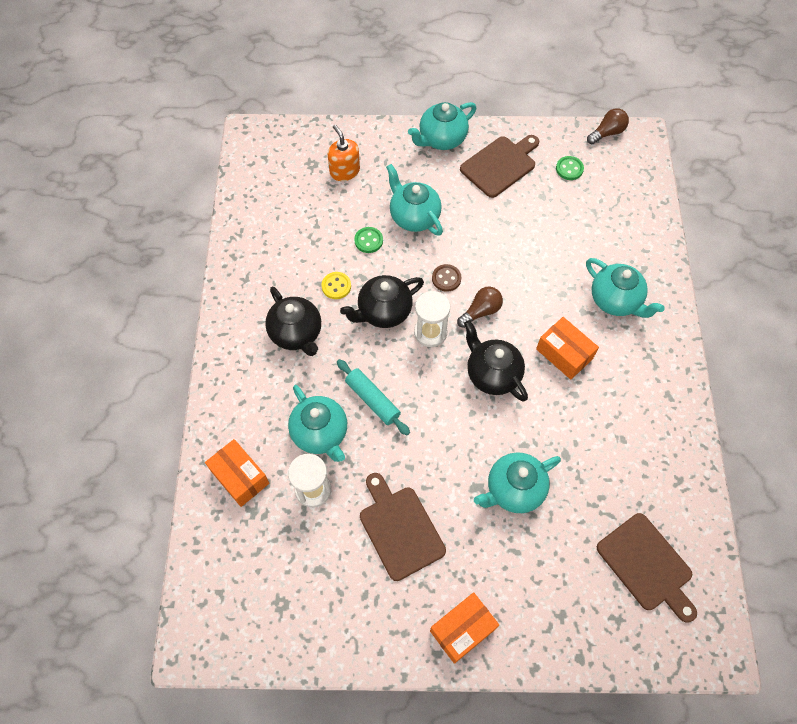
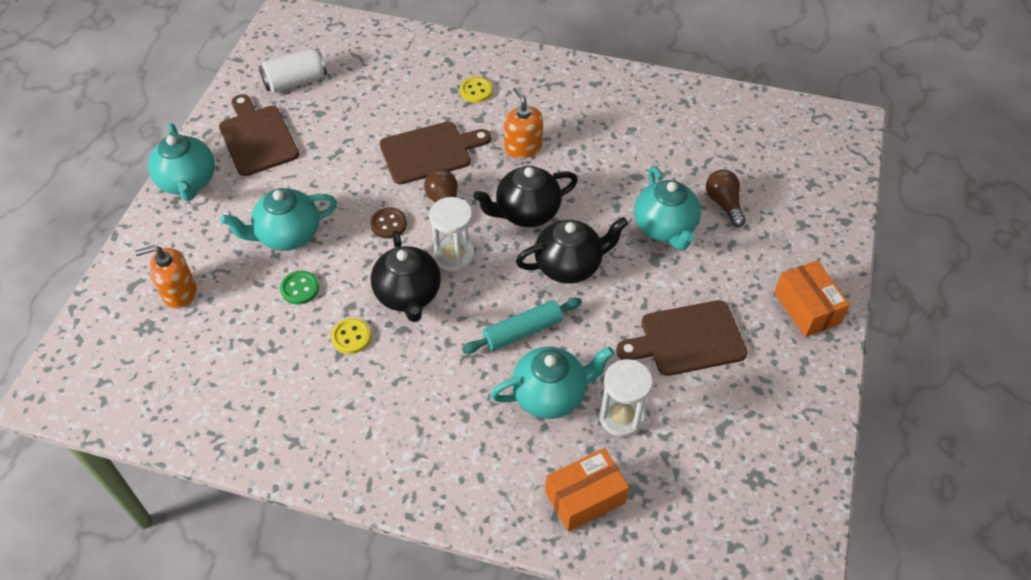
camera: 75 degrees left, 10 degrees down
(296, 333) = (403, 395): black teapot -> black teapot (569, 265)
(564, 354) = (523, 147): orange box -> orange soap dispenser
(569, 169) = (295, 82): green button -> white can
(607, 133) = (265, 39): brown light bulb -> brown light bulb (723, 203)
(615, 300) = (476, 91): turquoise teapot -> yellow button
(647, 565) = (762, 148): brown cutting board -> brown cutting board (430, 152)

